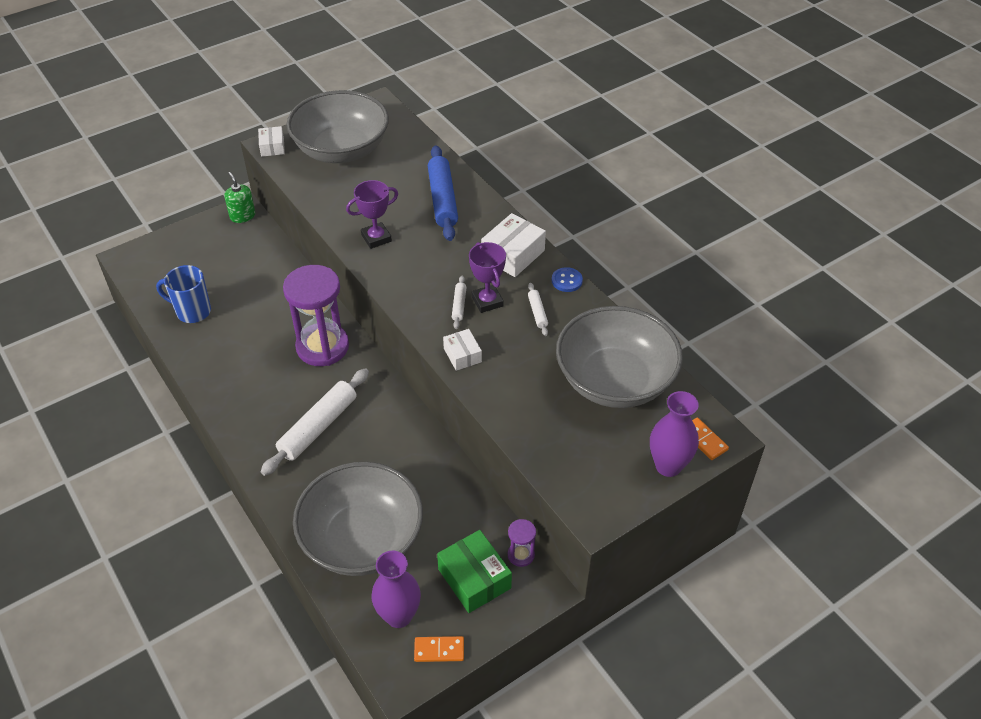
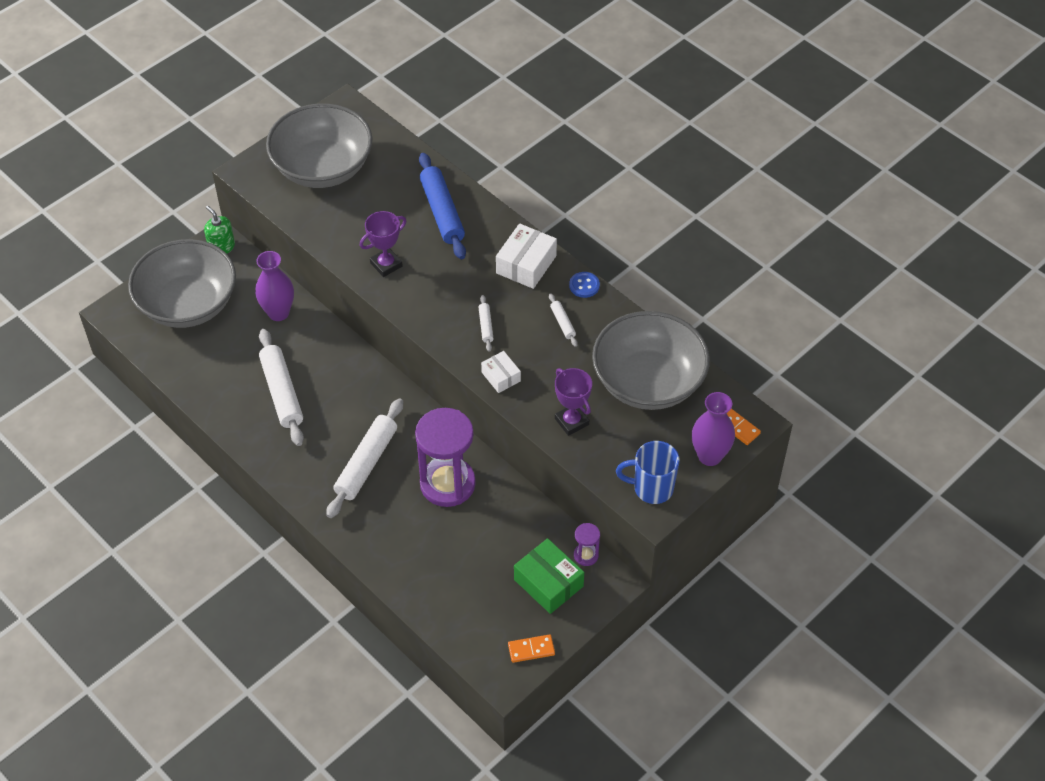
camera: 10 degrees left, 5 degrees up
(192, 311) = (203, 362): blue mug -> blue mug (651, 488)
(256, 349) = (282, 392): none -> white rolling pin
(272, 147) = (248, 173): white box -> none
(322, 347) = (348, 381): purple hourglass -> purple hourglass (447, 484)
(362, 539) = (437, 563): grey bowl -> grey bowl (188, 304)
(399, 616) = (488, 626): purple vase -> purple vase (278, 313)
(487, 301) = (512, 318): purple trophy -> purple trophy (571, 421)

